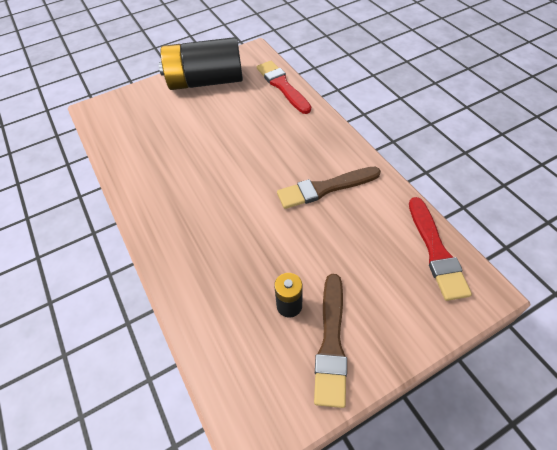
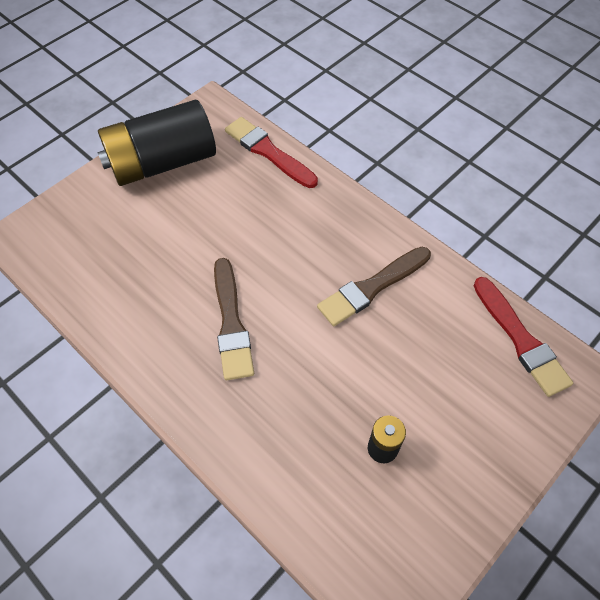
camera: 20 degrees left, 5 degrees up
(331, 342) = (444, 479): brown brush -> brown brush (231, 323)

